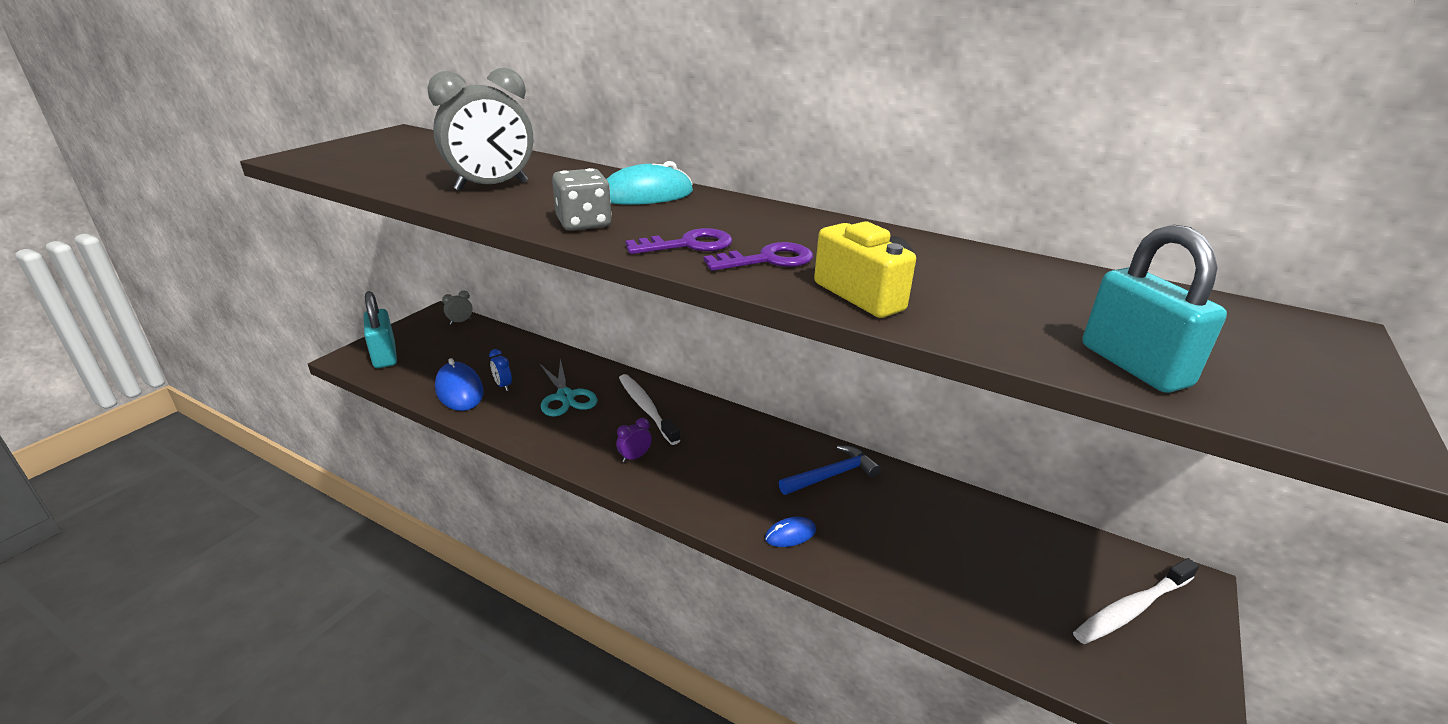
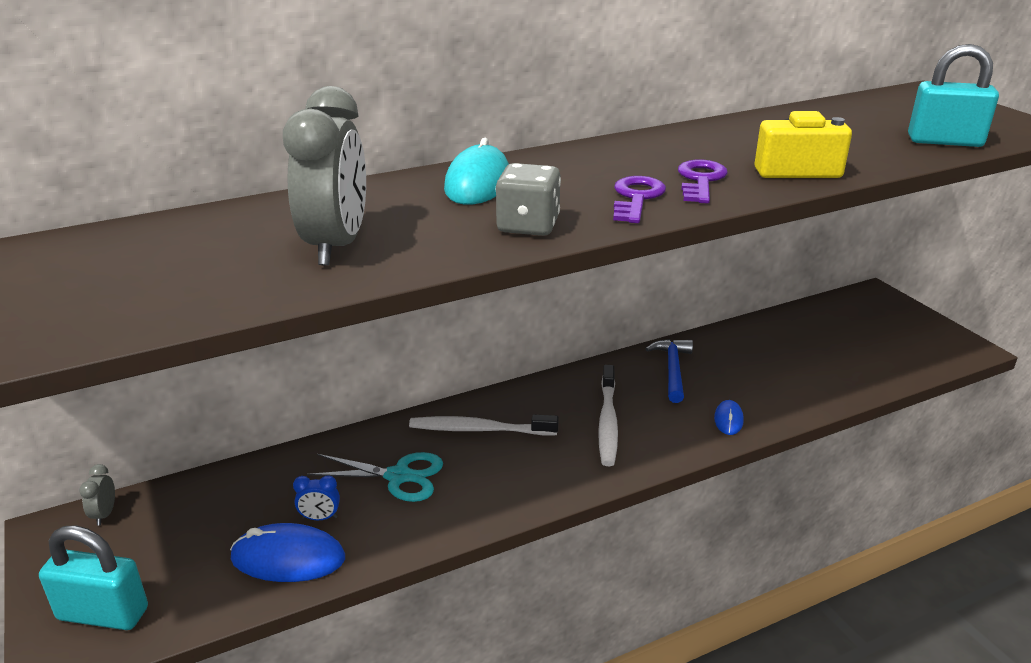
camera: 55 degrees left, 0 degrees up
(634, 457) = (554, 465): purple clock -> none
(1132, 608) = (883, 322): white toothbrush -> white toothbrush (607, 422)

